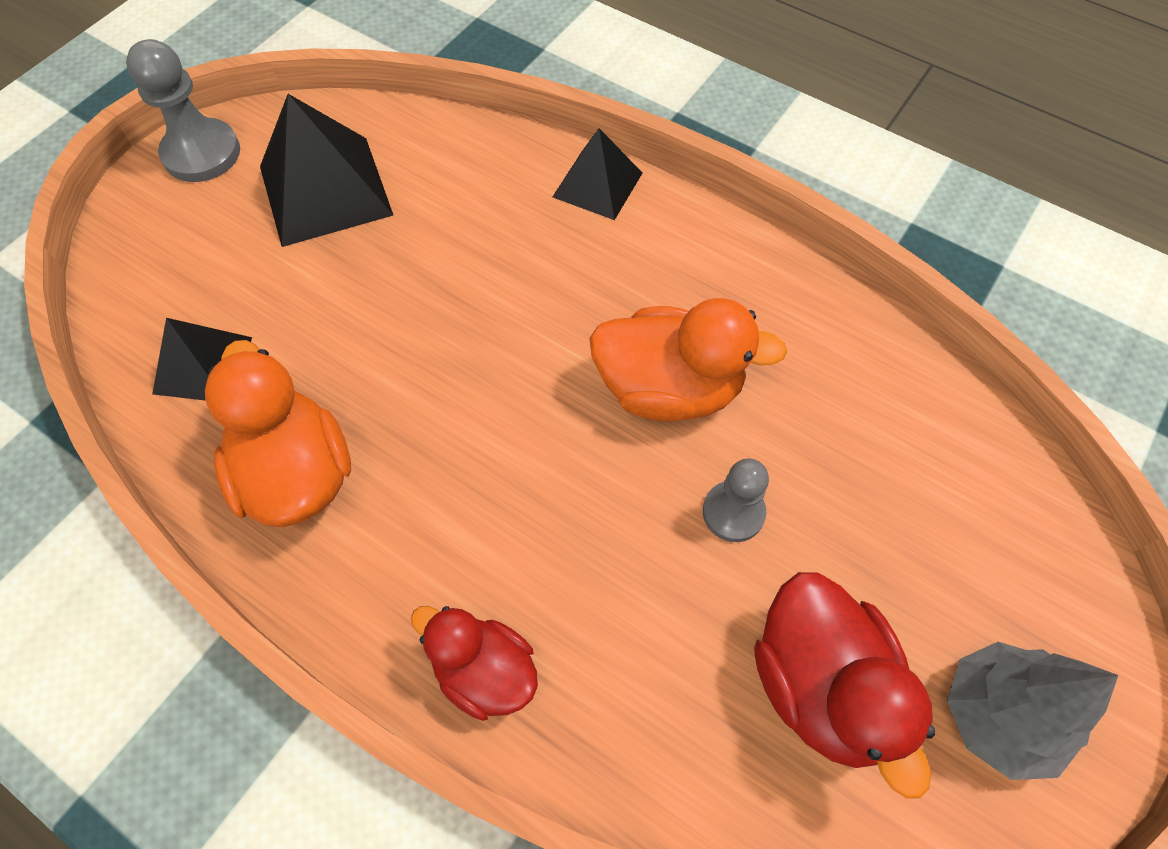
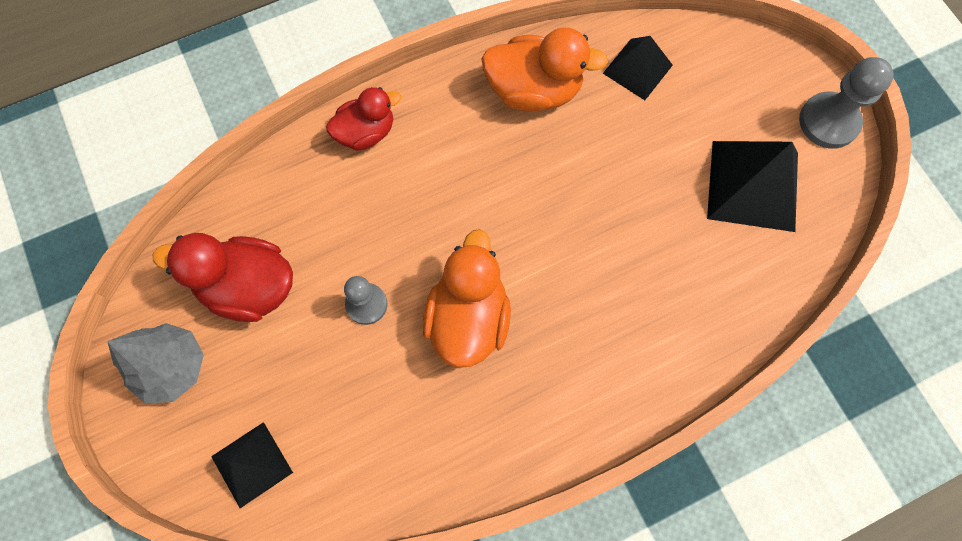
camera: 120 degrees right, 10 degrees up
(597, 185) = (666, 371): black pyramid -> black pyramid (252, 464)
(669, 388) = (468, 318): orange duck -> orange duck turned 150 degrees clockwise

